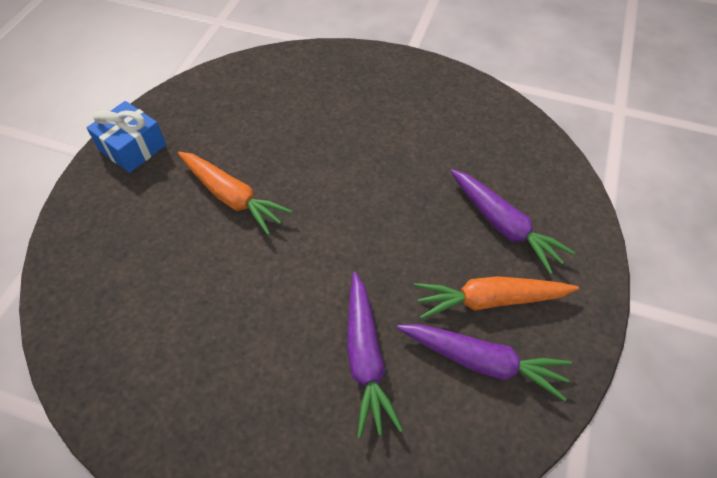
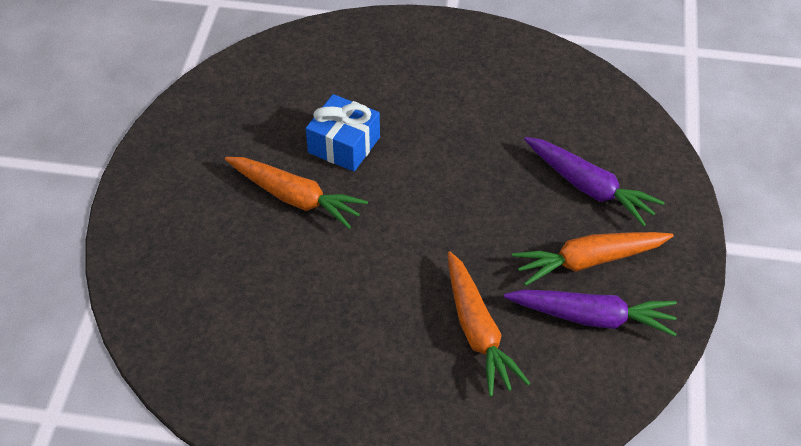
camera: 10 degrees left, 5 degrees down
(133, 148) = (166, 160): blue gift -> blue gift (344, 145)
(365, 357) = (477, 331): purple carrot -> orange carrot

